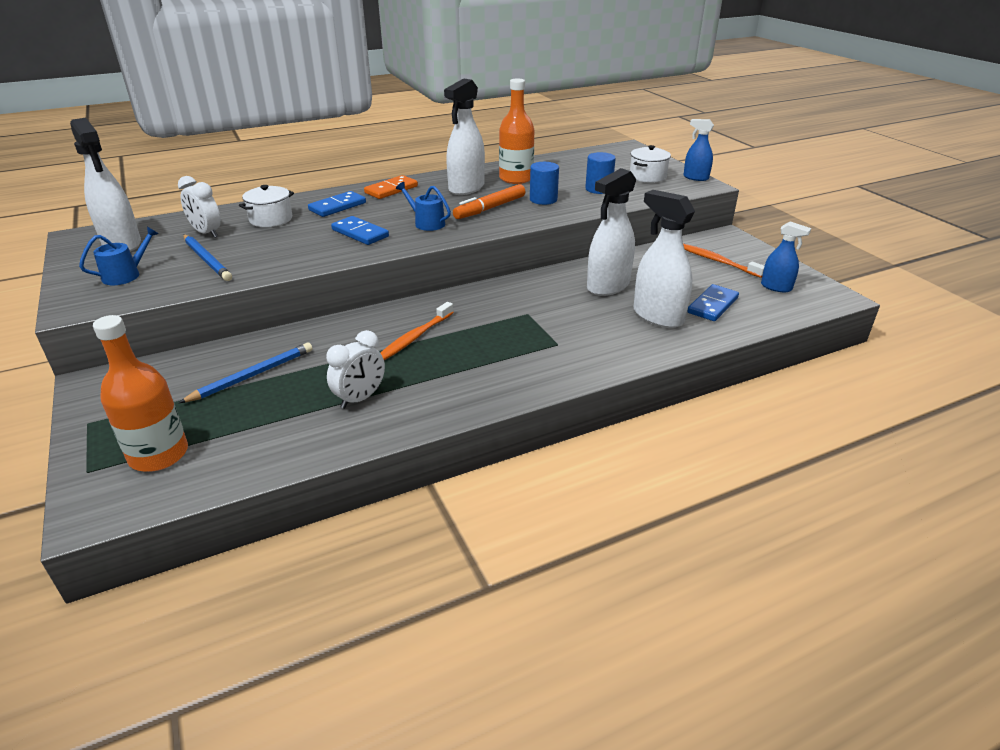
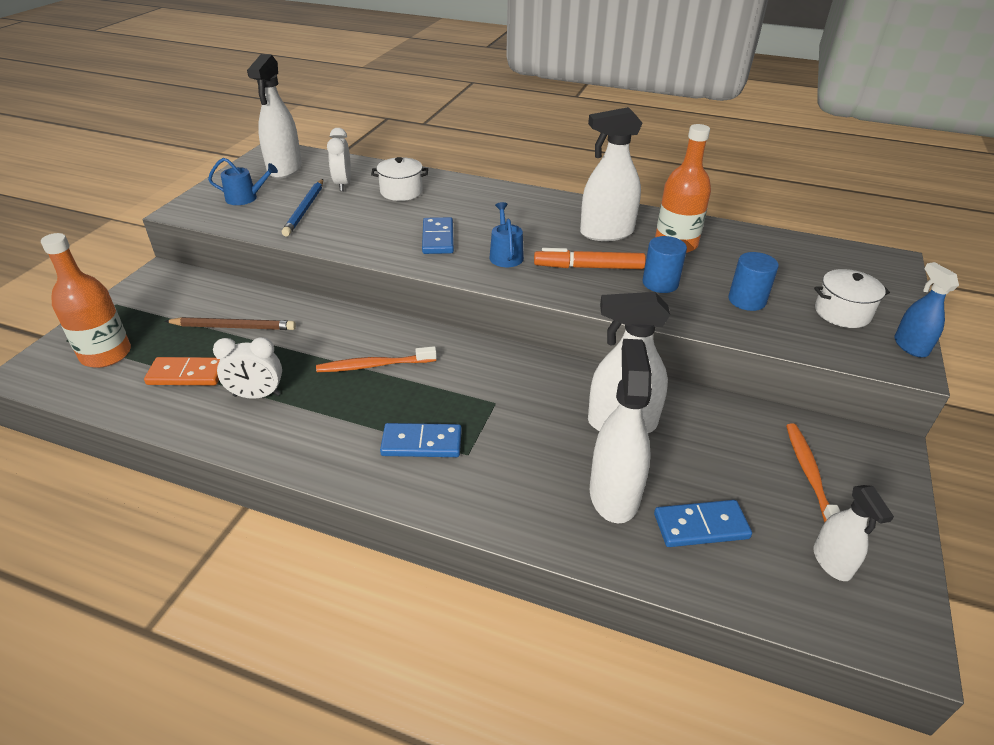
camera: 45 degrees right, 5 degrees up
(252, 375) = (233, 327): blue pencil -> brown pencil
(337, 206) = (466, 202): blue domino -> blue domino (422, 443)
(391, 189) = (537, 203): orange domino -> orange domino (187, 374)
(776, 287) = (832, 562): blue spray bottle -> white spray bottle

